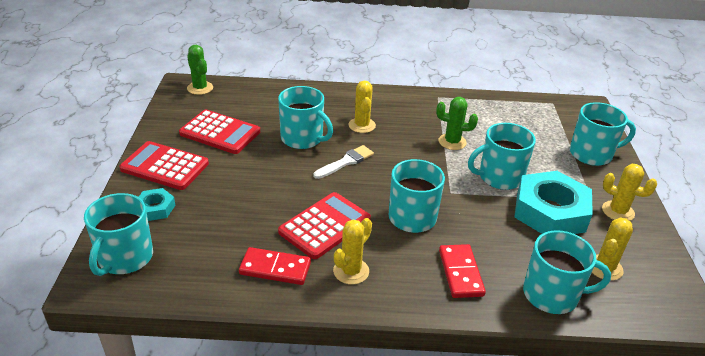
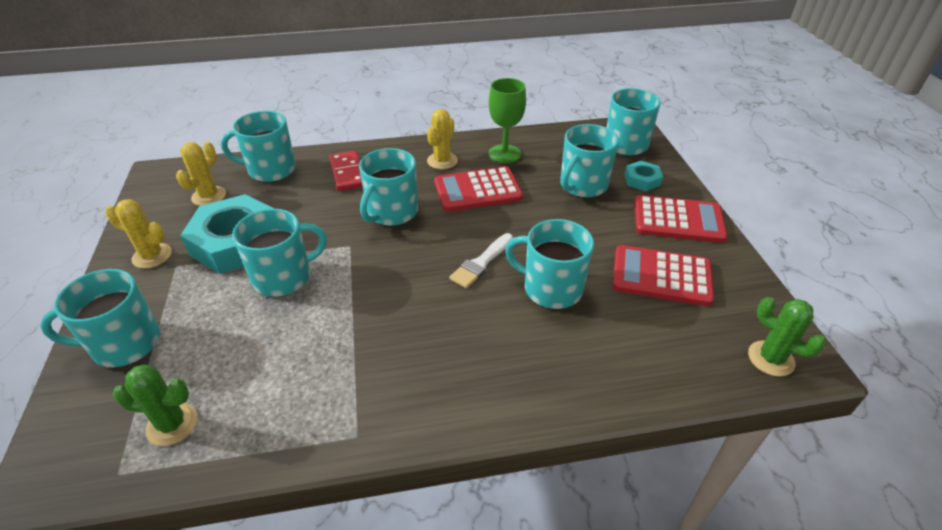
camera: 170 degrees right, 5 degrees up
(218, 213) = (582, 185): none -> turquoise mug
(275, 268) = (504, 154): red domino -> green goblet
(325, 226) = (477, 190): red calculator -> red calculator turned 45 degrees clockwise
(362, 125) = (478, 330): yellow cactus -> none
(452, 142) = (339, 324): green cactus -> green cactus (172, 424)

